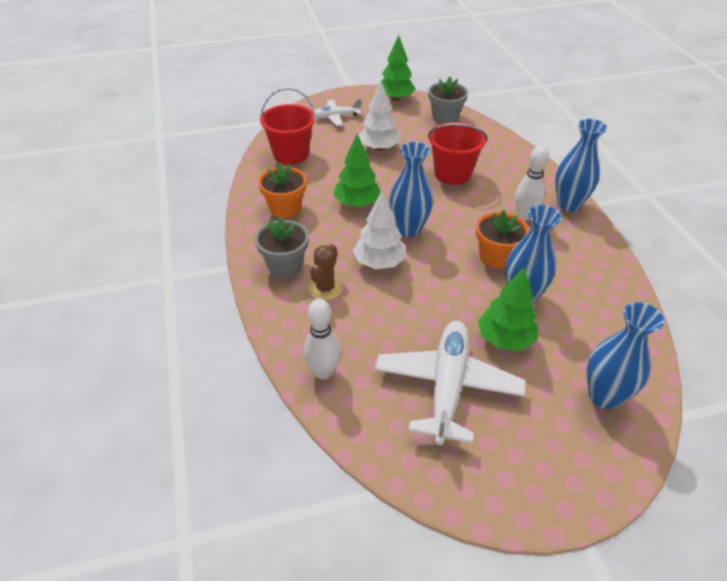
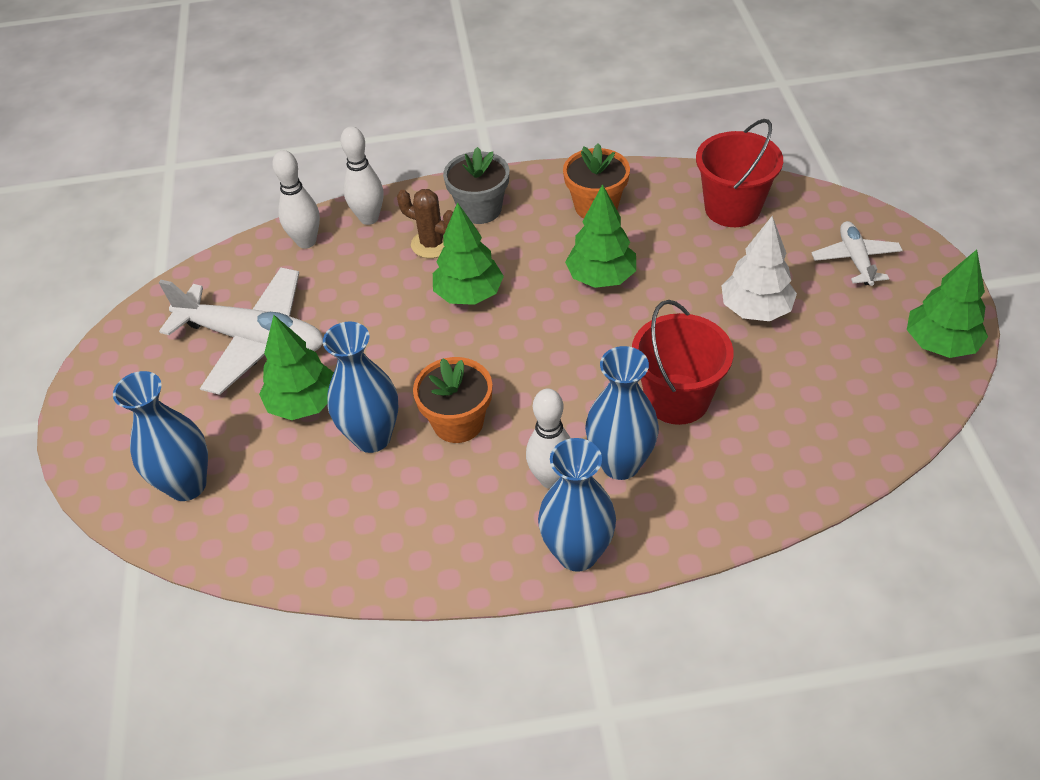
camera: 100 degrees right, 5 degrees up
(293, 332) = (369, 218): none -> white bowling pin
(379, 263) = (469, 294): white tree -> green tree
(409, 229) = (534, 330): blue vase -> blue vase (620, 464)
(445, 117) = (875, 413): grey flower pot -> none

